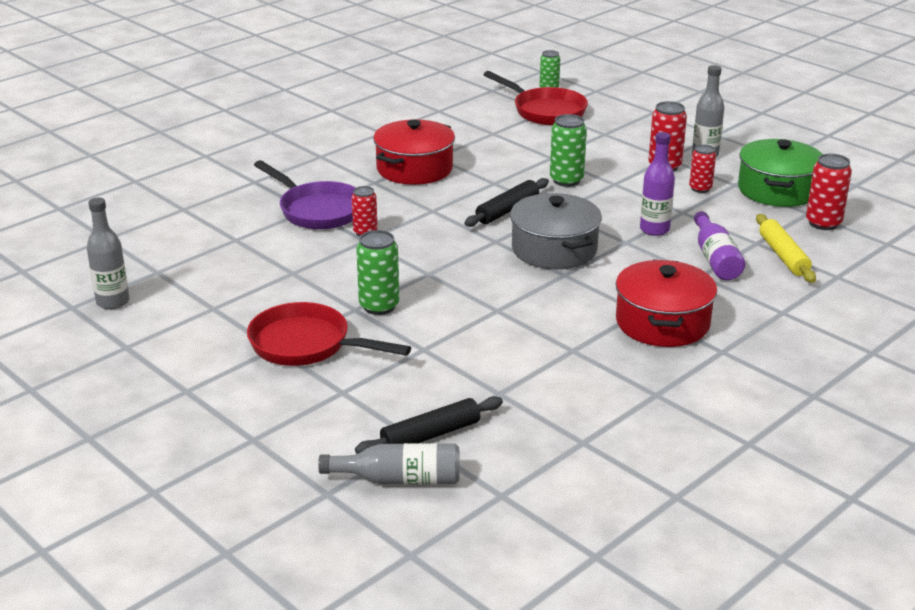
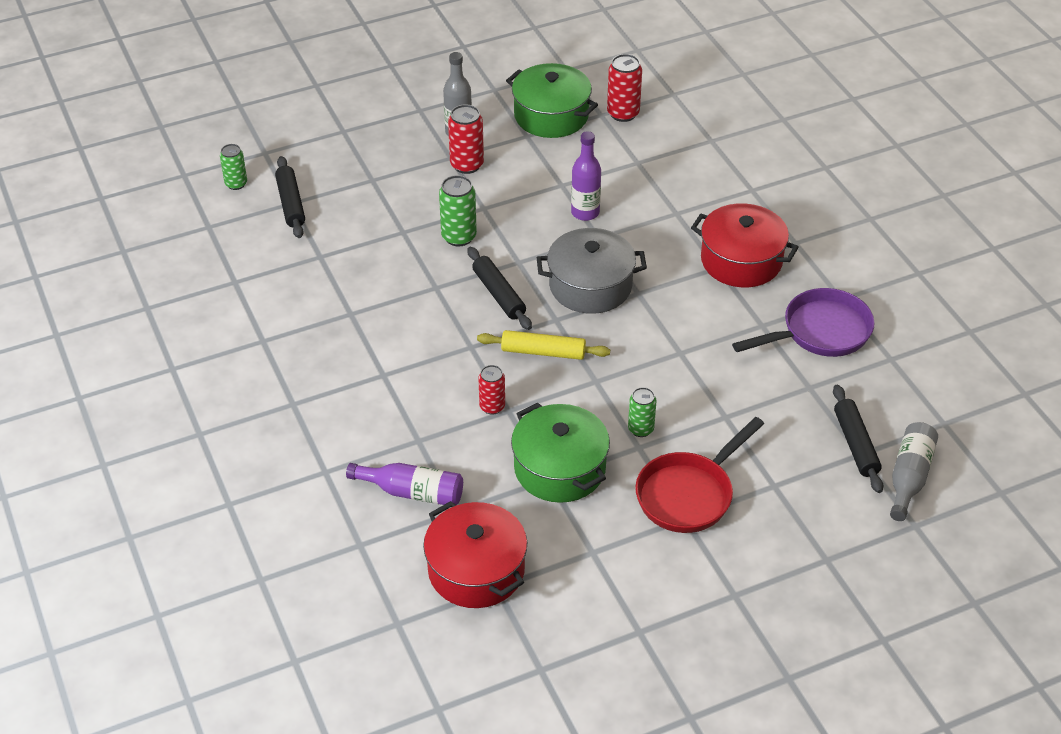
camera: 70 degrees left, 15 degrees up
(113, 302) = (545, 633): grey bottle -> none
(307, 275) = (560, 468): none -> green pot
(317, 210) = (424, 433): purple pan -> purple pan (820, 332)
(379, 306) = (640, 429): green can -> green can, size x0.66
(414, 169) = (370, 336): red pot -> red pot (476, 570)
(545, 111) = (290, 203): red pan -> black rolling pin
(700, 188) = (523, 159): red can -> none
(715, 259) = (653, 195): purple bottle -> purple bottle (412, 492)
(783, 256) = (666, 156): yellow rolling pin -> yellow rolling pin (543, 352)

